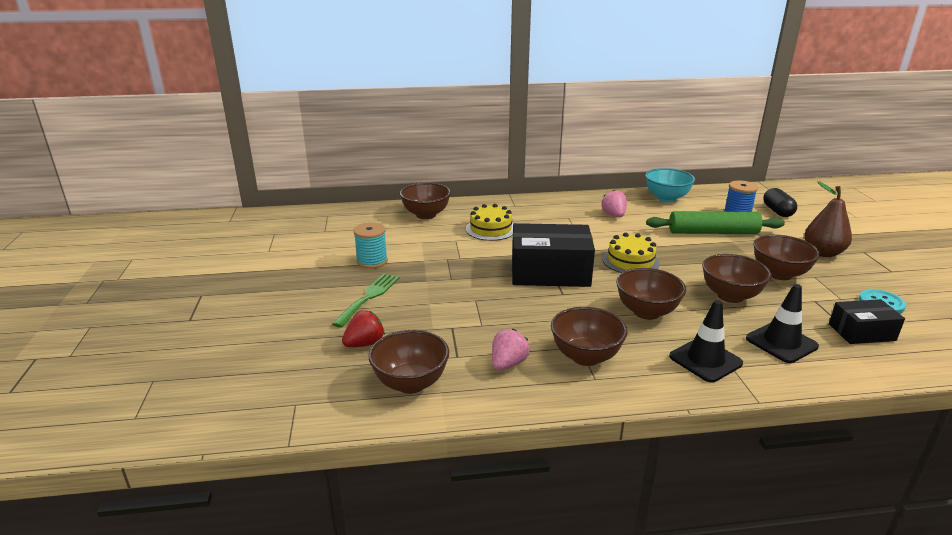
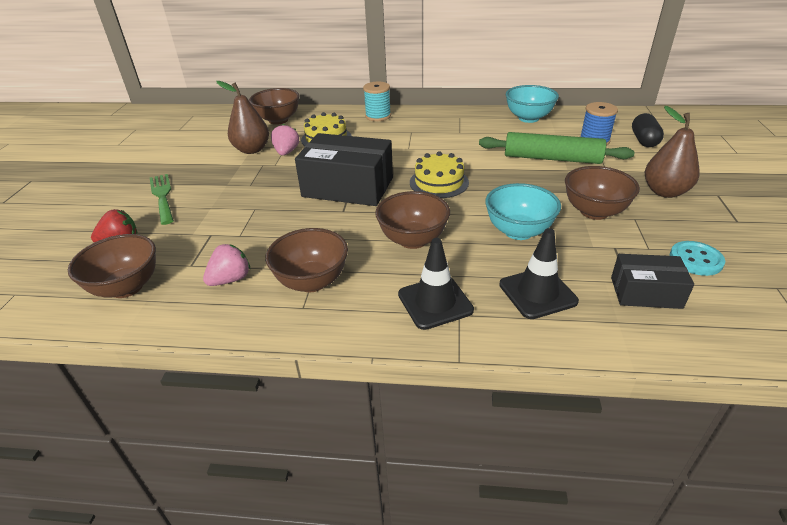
camera: 15 degrees right, 10 degrees up
(369, 297) = (162, 196): green fork -> green fork turned 60 degrees counterclockwise
(372, 261) = (194, 161): turquoise spool -> turquoise spool (378, 116)
(424, 245) = (252, 150): none -> brown pear
(614, 215) = (459, 132): pink strawberry -> pink strawberry (286, 152)
(730, 296) = (518, 231): brown bowl -> turquoise bowl

